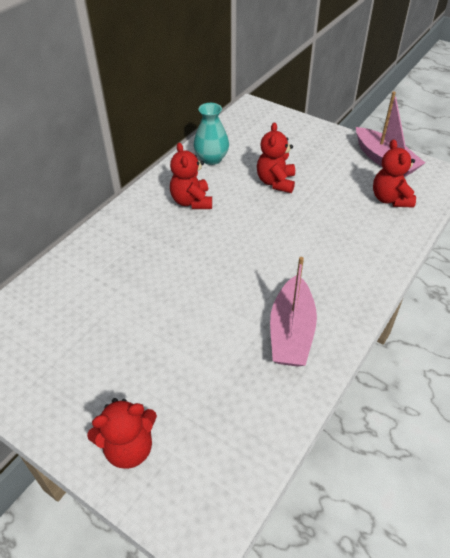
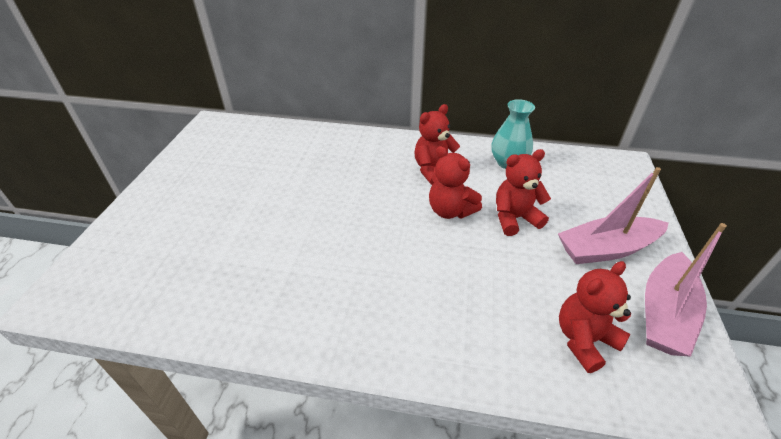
camera: 65 degrees right, 5 degrees down
(129, 448) = (136, 227): red teddy bear -> red teddy bear (450, 211)
(291, 332) = (291, 296): pink boat -> pink boat (606, 249)

